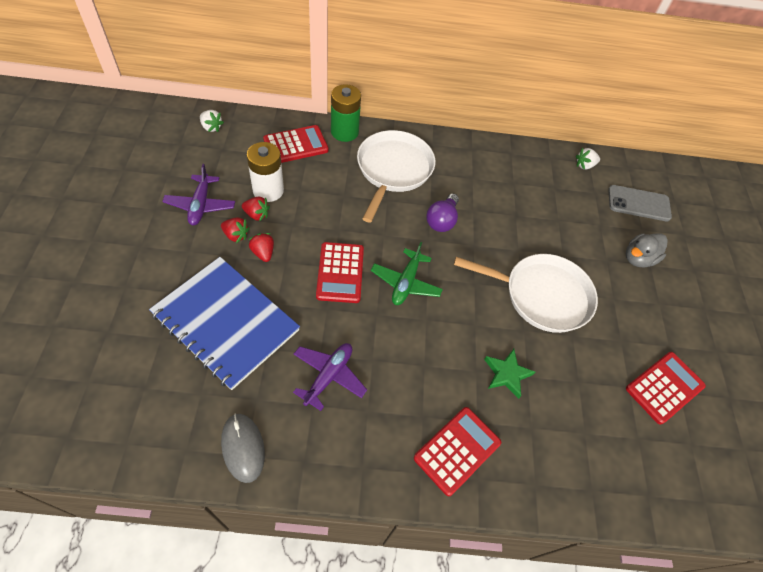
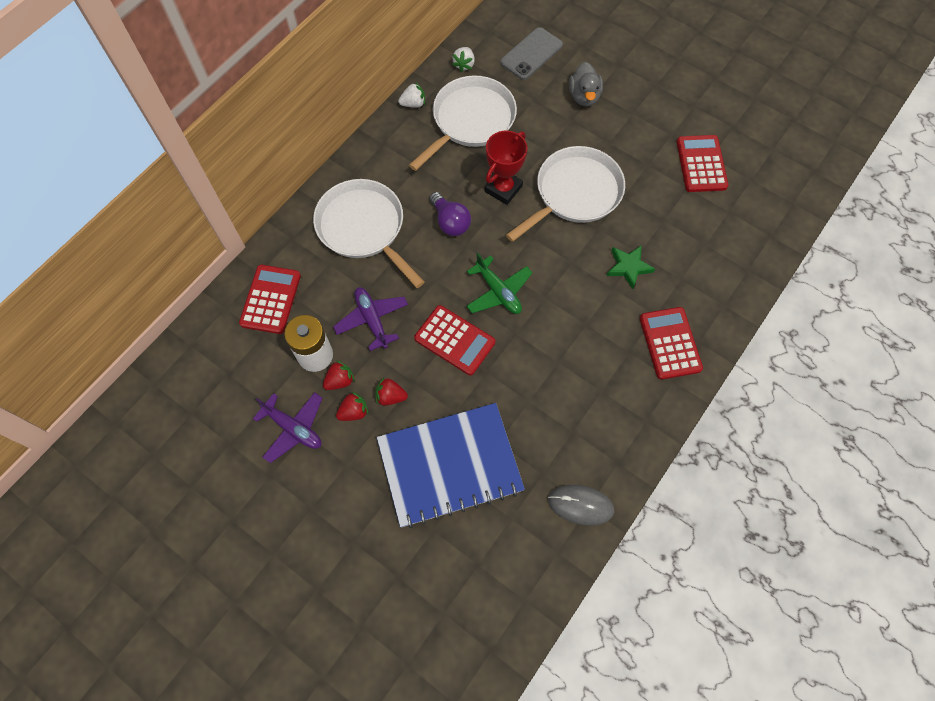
camera: 50 degrees left, 10 degrees up
(211, 127) = (187, 370): white strawberry -> white strawberry (413, 104)
(329, 376) = (553, 405): purple plane -> purple plane (372, 320)
(344, 132) = (283, 244): green battery -> none
(501, 242) = (503, 189): none -> red trophy
(541, 192) = (470, 120): none -> white pan

